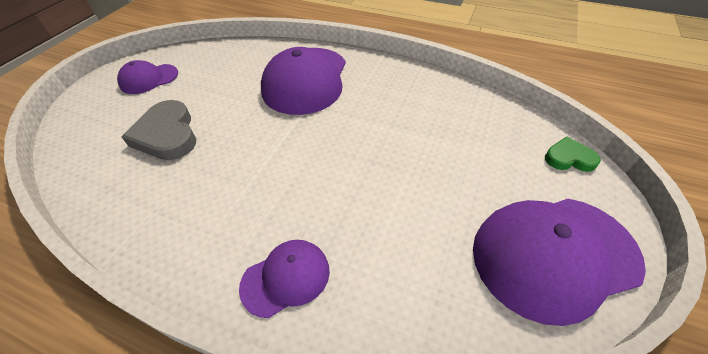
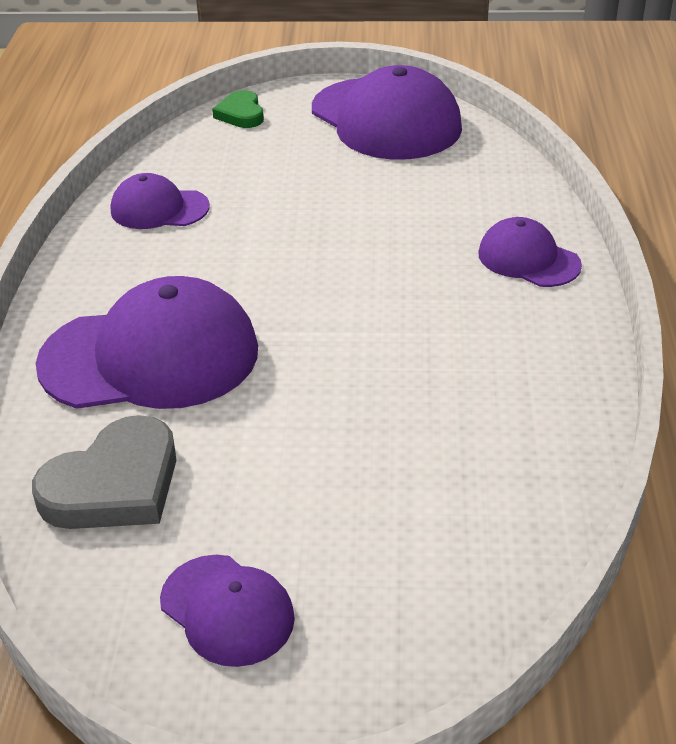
camera: 110 degrees left, 10 degrees down
(167, 135) = (382, 473): grey heart -> grey heart (114, 485)
(440, 100) = (159, 209): none -> purple cap

